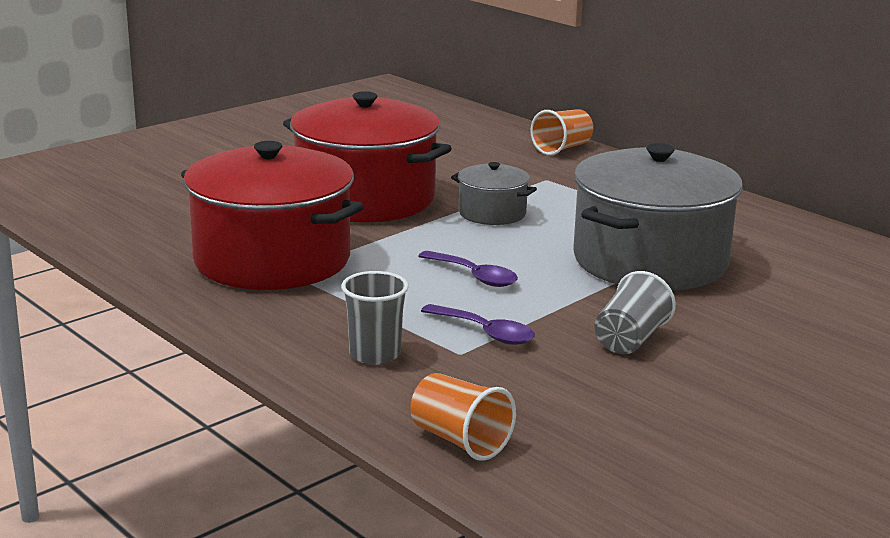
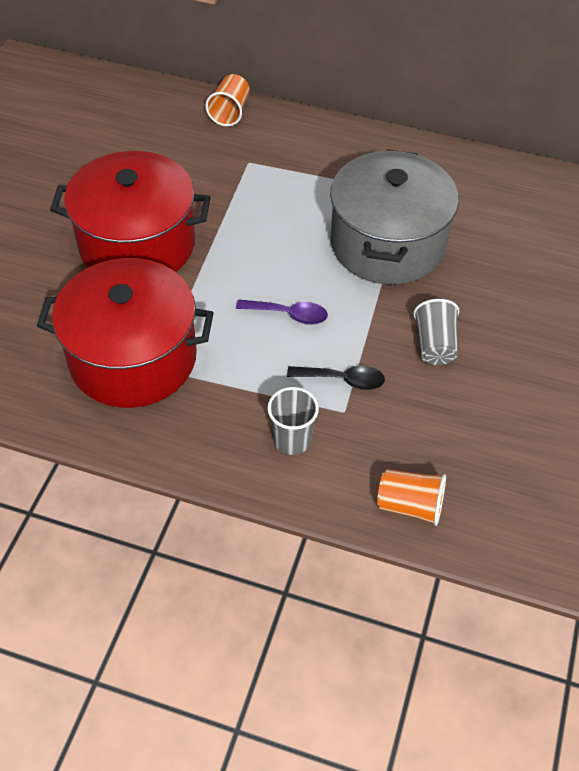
camera: 30 degrees left, 30 degrees up
(485, 332) = (342, 380): purple spoon -> black spoon
(492, 213) = (243, 226): grey pot -> none

